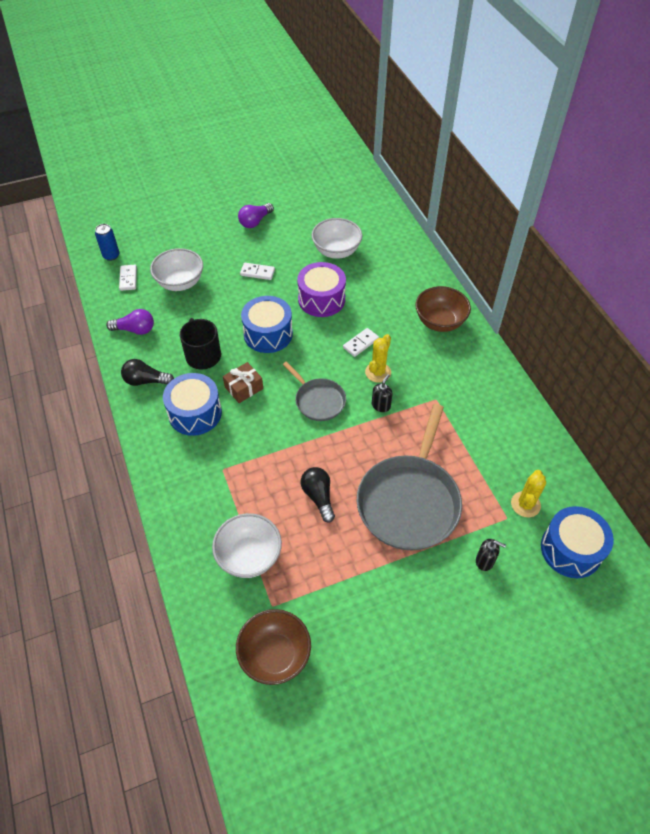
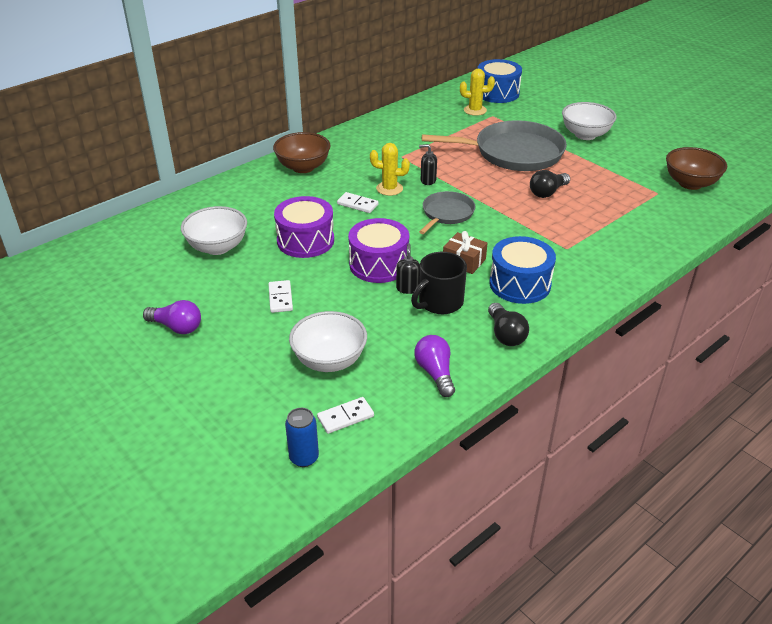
camera: 110 degrees left, 15 degrees down
(249, 556) = (632, 212): white bowl -> white bowl (585, 135)
(268, 334) = (379, 264): blue drum -> purple drum
(485, 561) = (535, 119): black soap dispenser -> black soap dispenser (408, 288)

